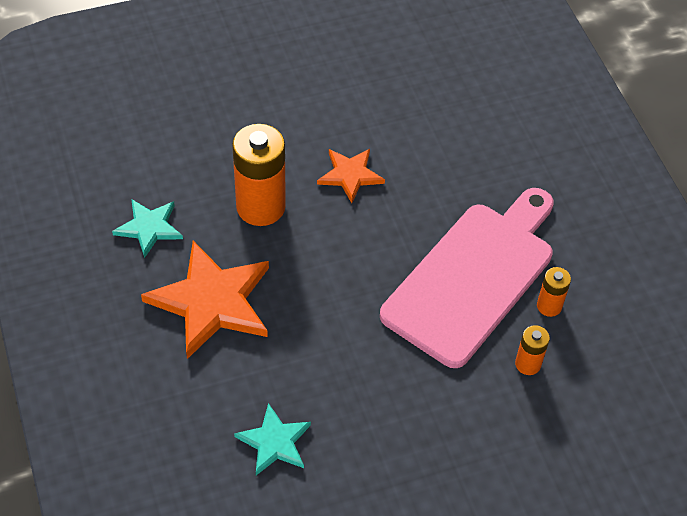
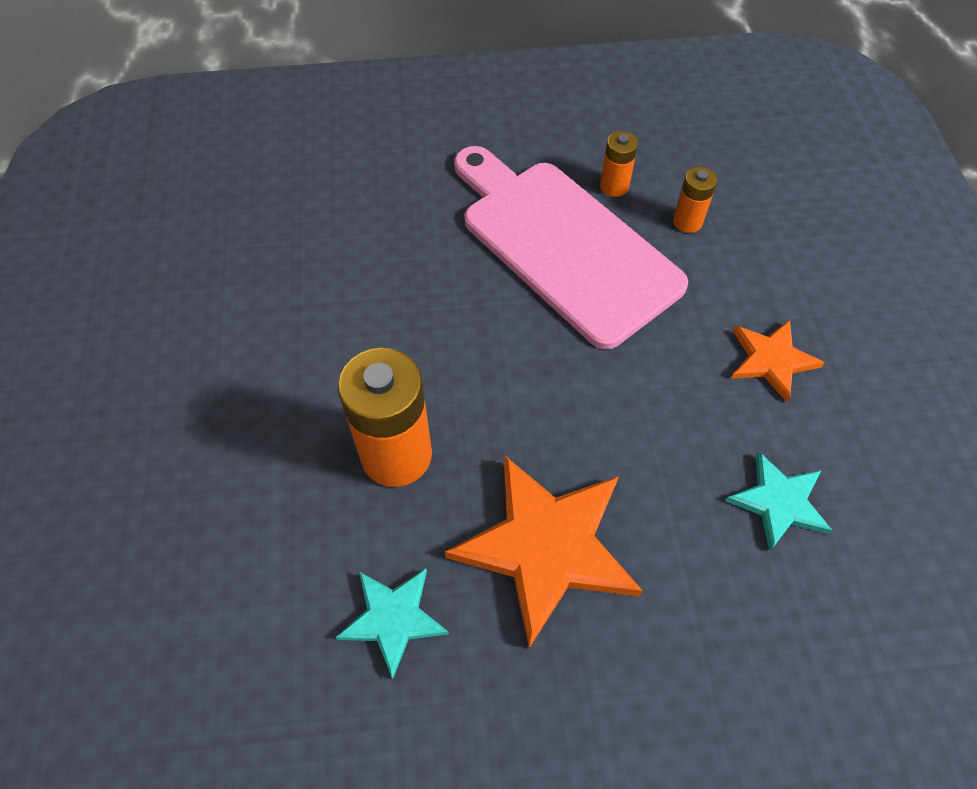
camera: 75 degrees left, 5 degrees up
(350, 175) = (374, 338): orange star -> orange star (771, 360)

